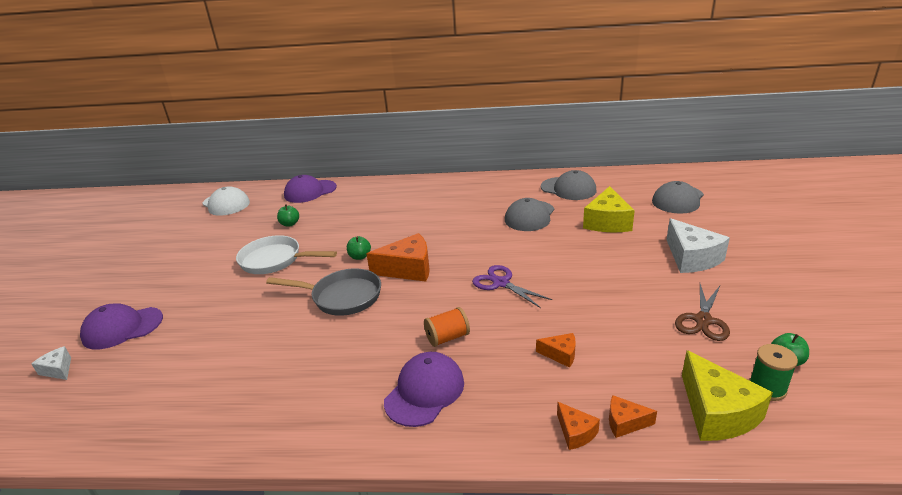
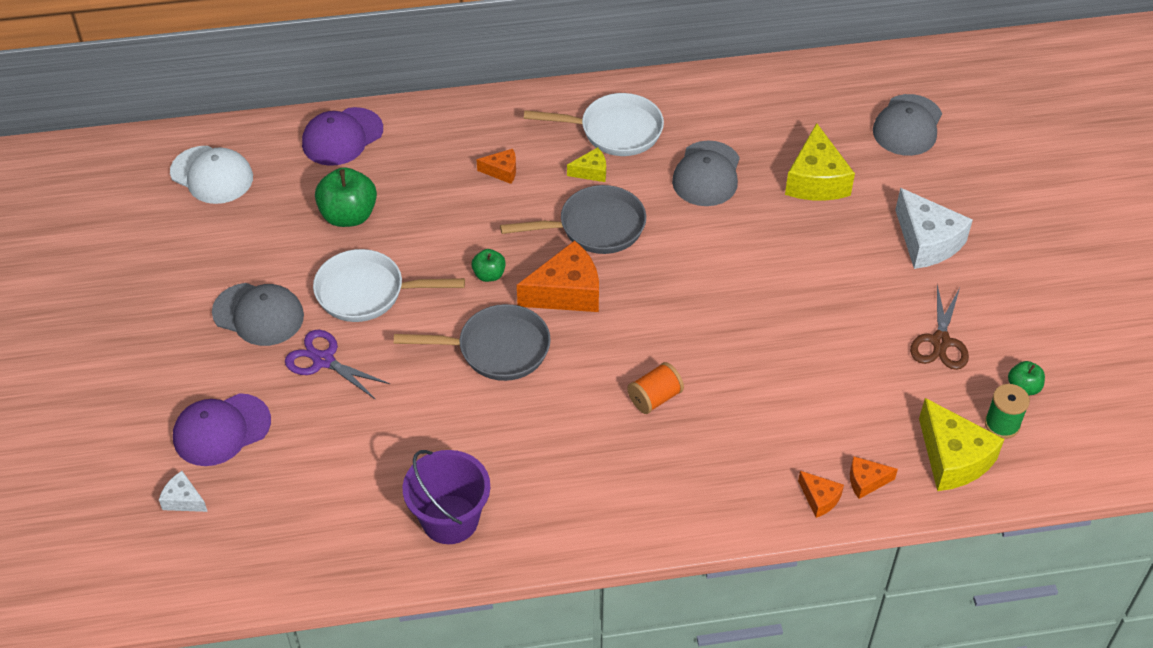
camera: 15 degrees left, 20 degrees up
(238, 408) = (450, 519): none -> purple bucket
(290, 224) = (348, 215): green apple -> green apple, size x1.84
(424, 391) = (652, 472): purple cap -> none
(443, 237) = (595, 227): none -> grey pan
(452, 211) = (591, 171): none -> yellow cheese
(475, 195) = (614, 131): none -> white pan
(501, 283) = (697, 306): purple scissors -> purple scissors (323, 360)
(560, 354) = (789, 407): orange cheese -> orange cheese (502, 171)
(568, 189) = (751, 109): grey cap -> grey cap (258, 314)

